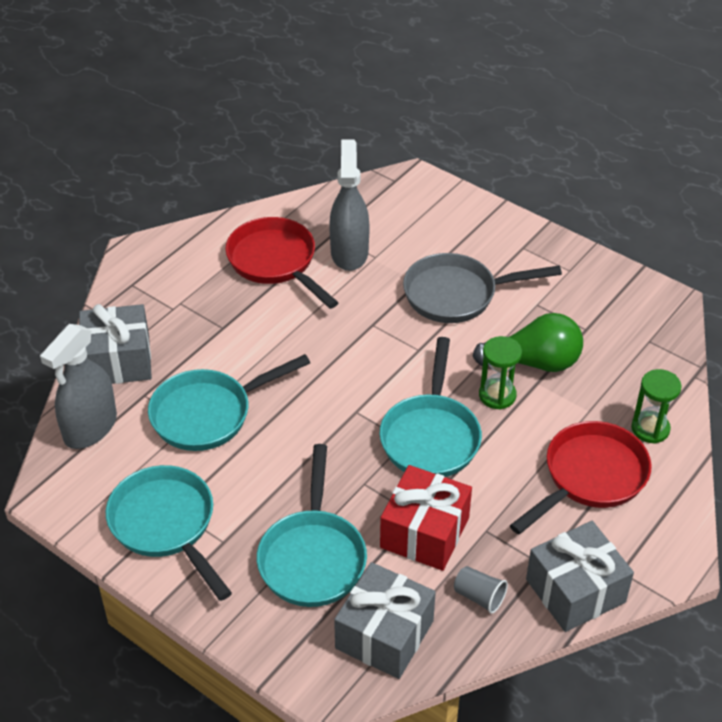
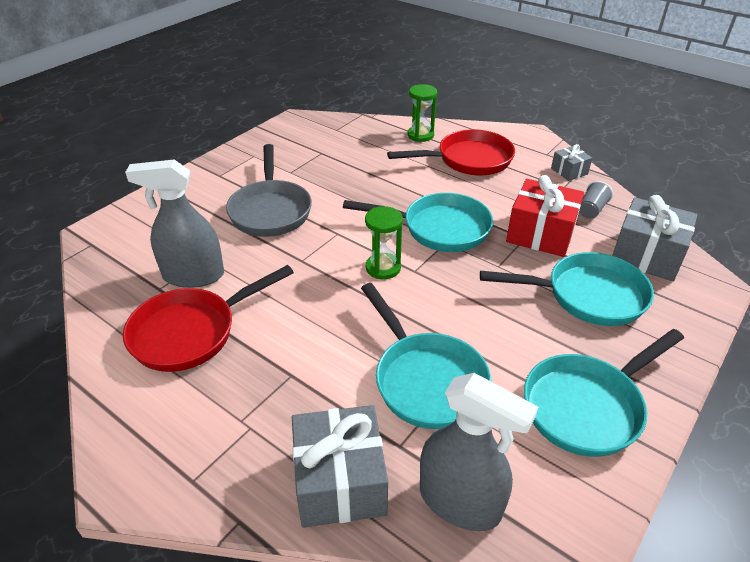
camera: 90 degrees left, 5 degrees down
(497, 395) = (391, 194): green hourglass -> green hourglass (383, 268)
(534, 362) = (355, 176): green light bulb -> none
(575, 590) = (569, 171): grey gift -> grey gift, size x0.53
(590, 477) = (468, 160): red pan -> red pan turned 120 degrees clockwise

